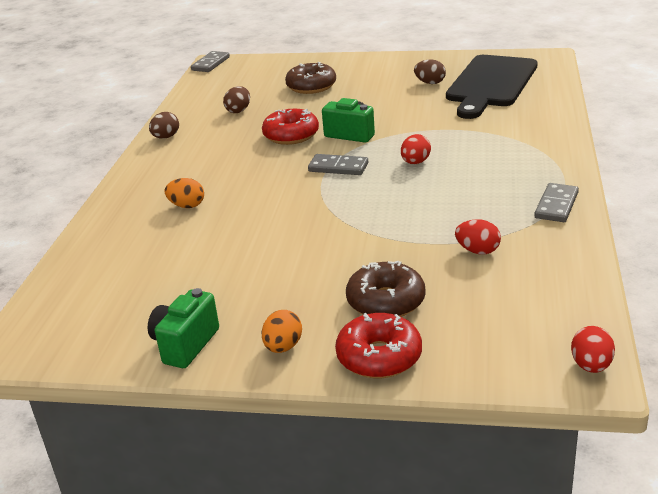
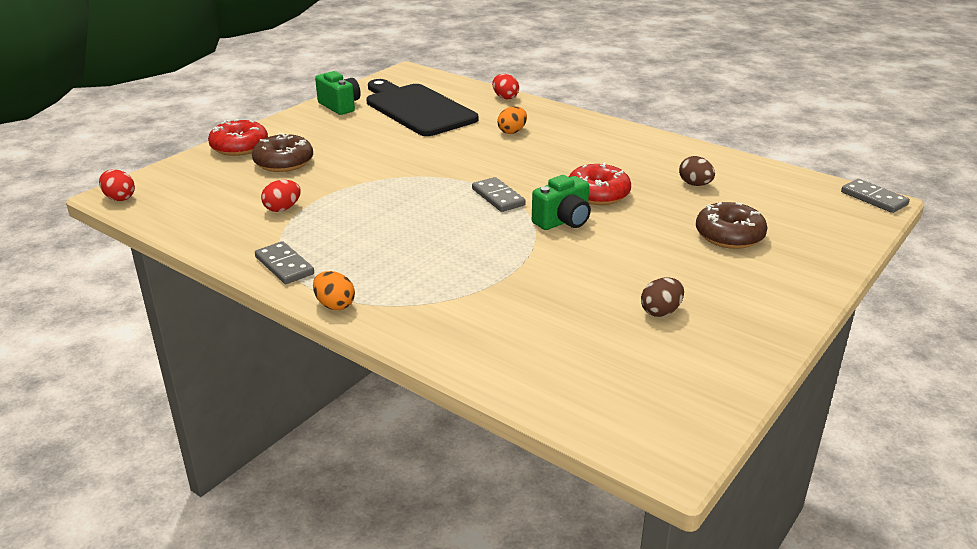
camera: 115 degrees right, 0 degrees up
(166, 137) = (663, 144): brown egg -> none
(283, 347) = (294, 127): orange egg -> orange egg (335, 305)
(338, 167) = (498, 197): grey domino -> grey domino turned 75 degrees counterclockwise
(415, 162) = (457, 232): red egg -> red egg (505, 97)
(490, 84) = (608, 353): black cutting board -> black cutting board (417, 109)

